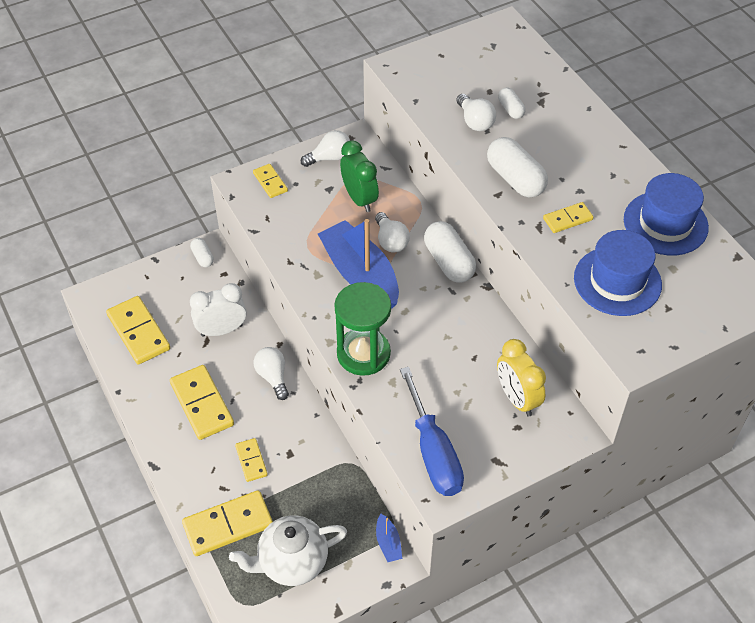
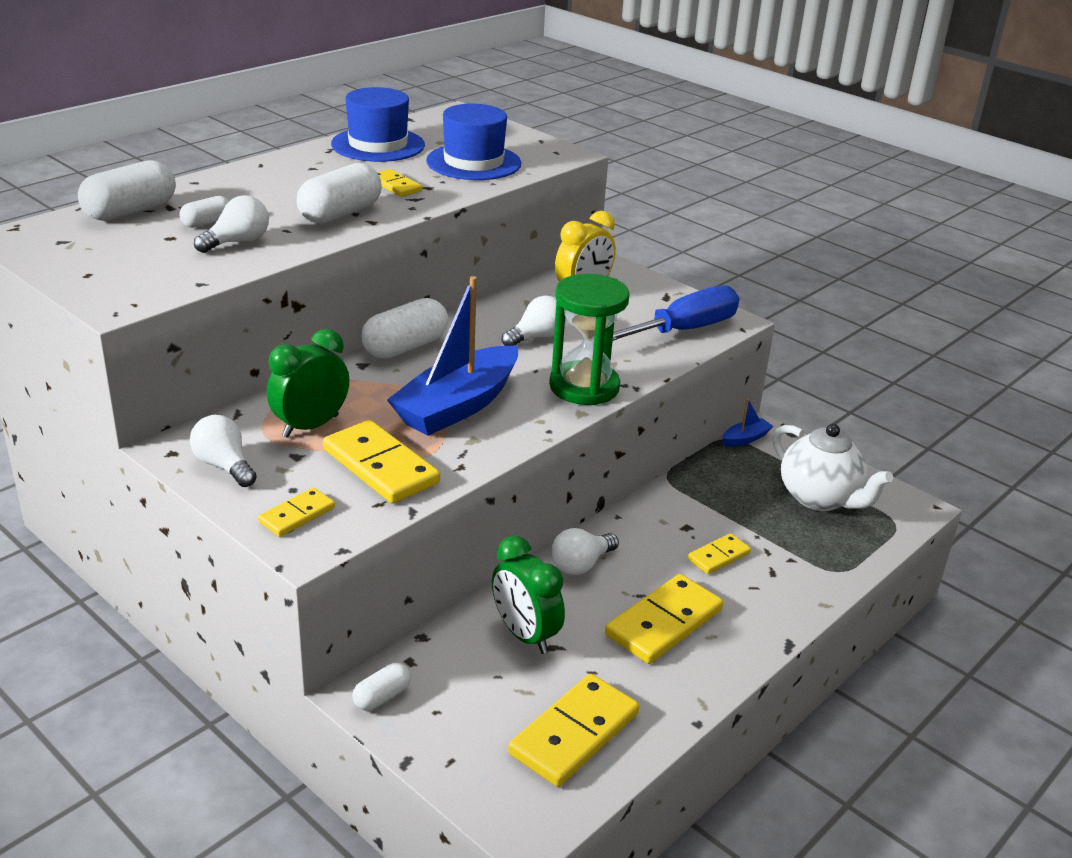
camera: 110 degrees left, 20 degrees down
(222, 330) = (525, 635): white clock -> green clock
(228, 525) = (816, 556): yellow domino -> yellow domino (381, 466)
(390, 241) = (385, 391): white light bulb -> white light bulb (536, 337)
(537, 75) = (130, 211): none -> white capsule

